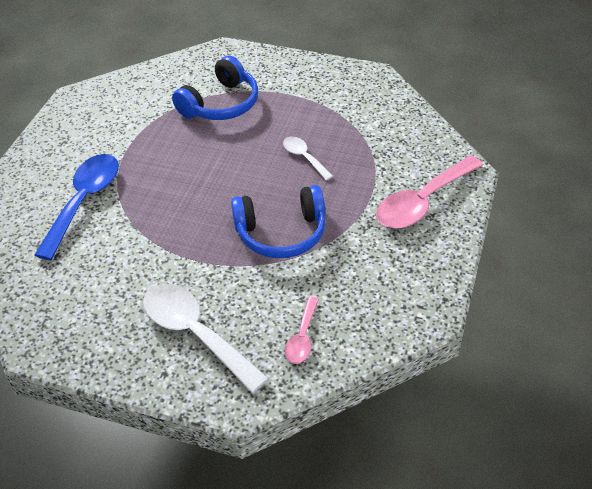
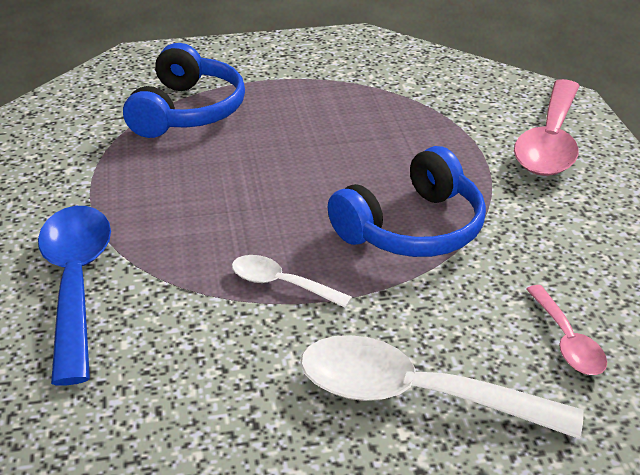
camera: 30 degrees left, 10 degrees down
(304, 157) = (358, 138): white spoon -> white spoon (281, 284)

